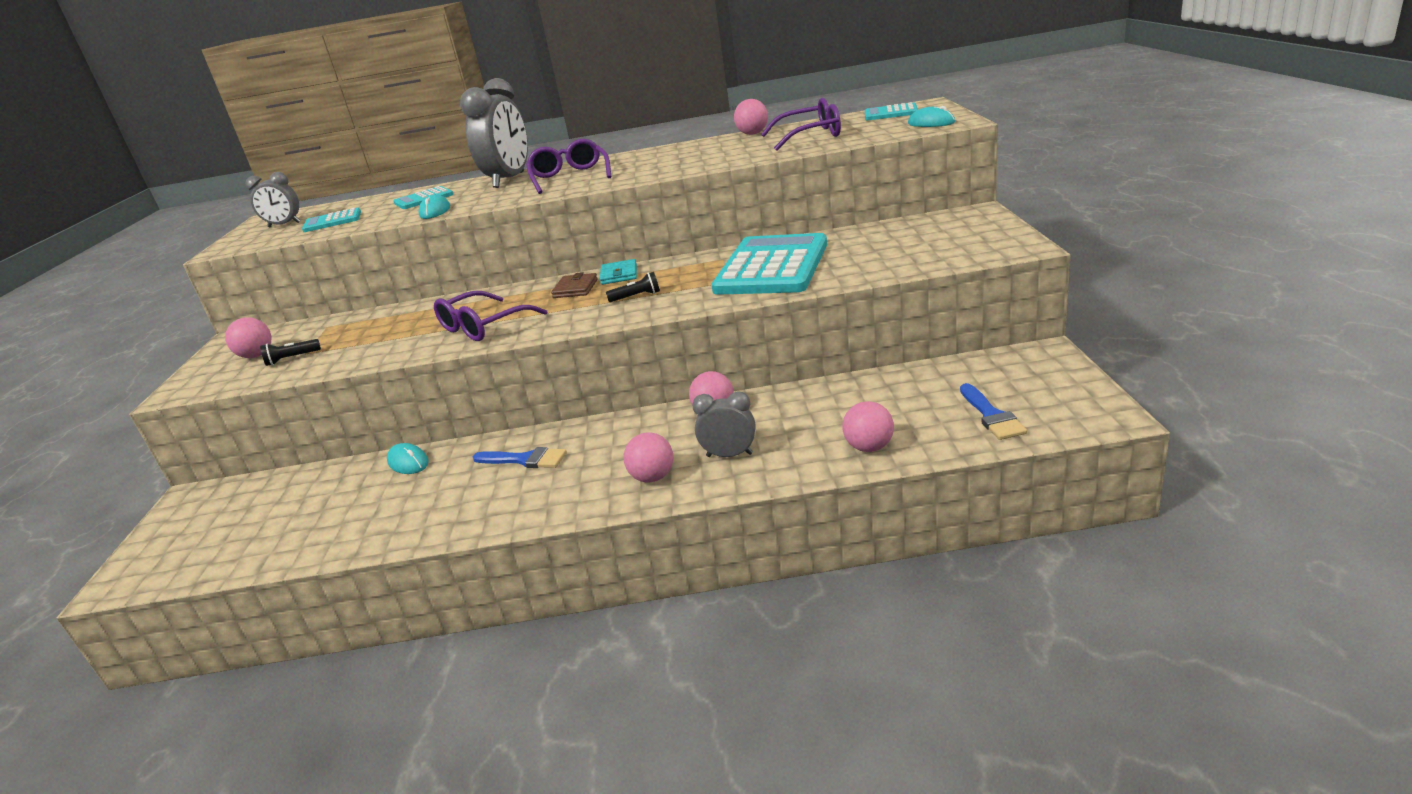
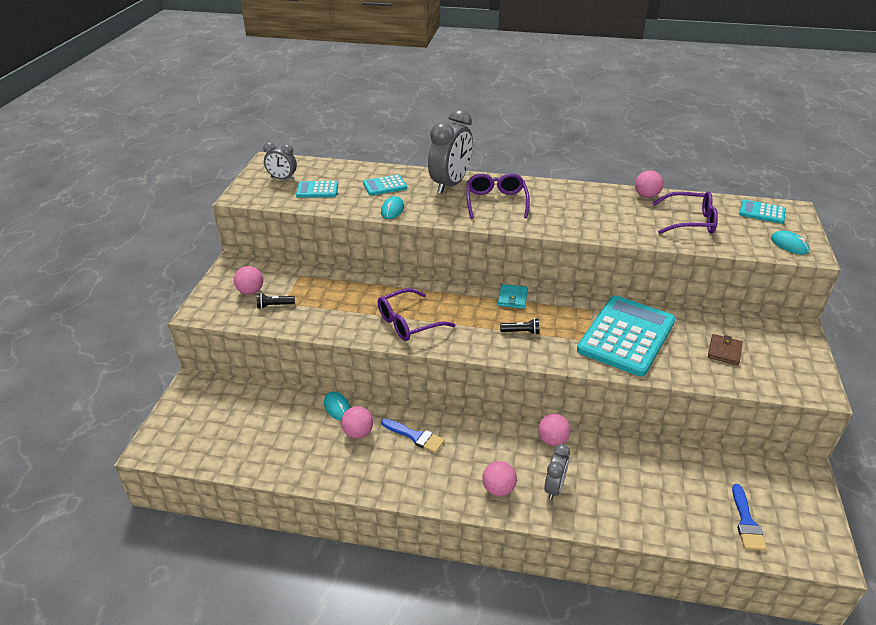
camera: 10 degrees right, 10 degrees up
(575, 288) = (478, 303): brown wallet -> brown wallet (724, 351)
(729, 455) = (554, 488): grey clock -> grey clock turned 90 degrees clockwise
(869, 447) = (651, 519): pink ball -> pink ball (358, 433)

